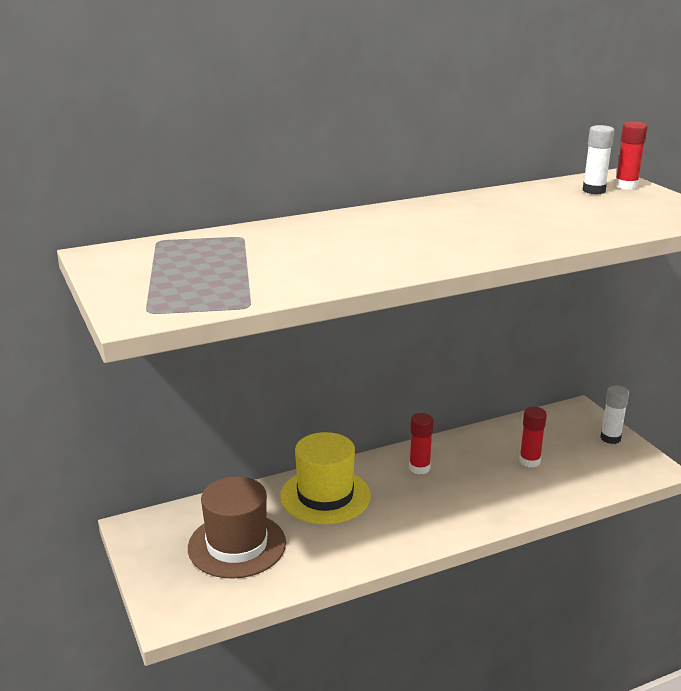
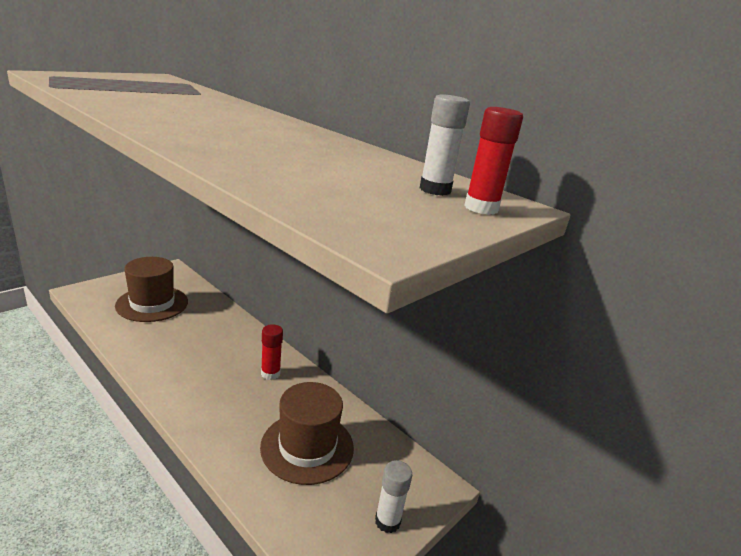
camera: 65 degrees right, 0 degrees up
(325, 496) = (217, 331): yellow hat -> none
(529, 461) = (307, 447): red glue stick -> brown hat

